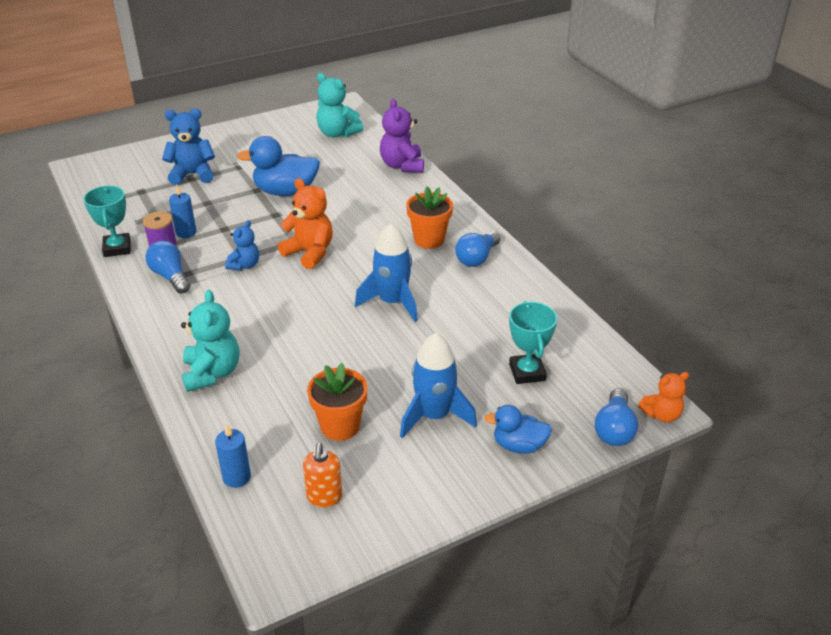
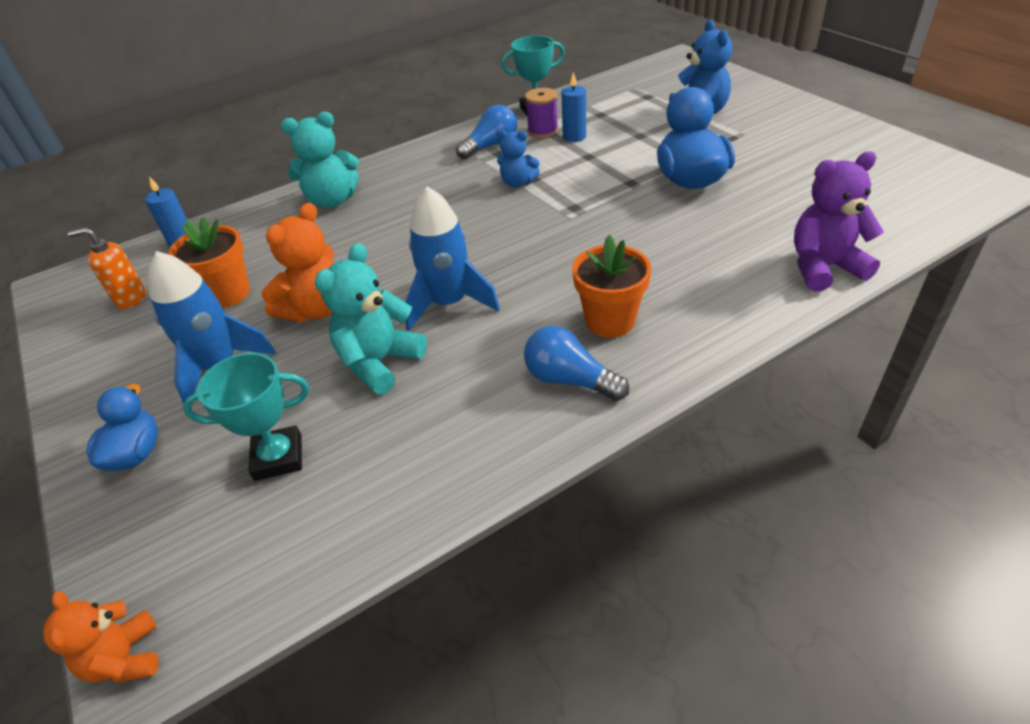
camera: 90 degrees right, 5 degrees up
(309, 253) = (551, 221): orange teddy bear -> orange teddy bear (316, 309)
(337, 133) = (883, 192): turquoise teddy bear -> turquoise teddy bear (379, 362)
(614, 429) = (120, 577): blue light bulb -> none

